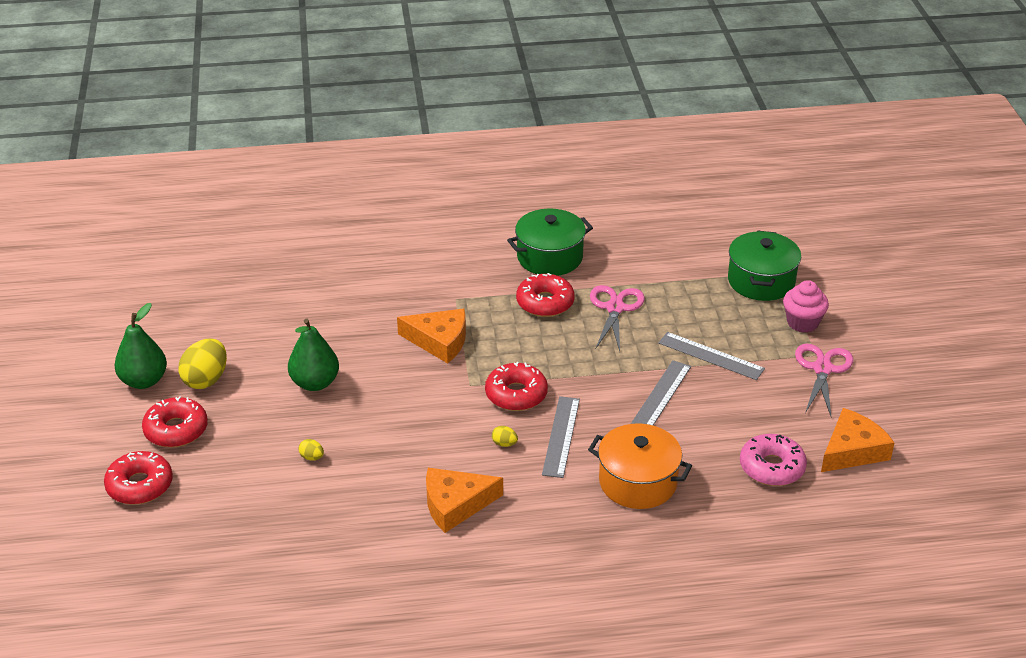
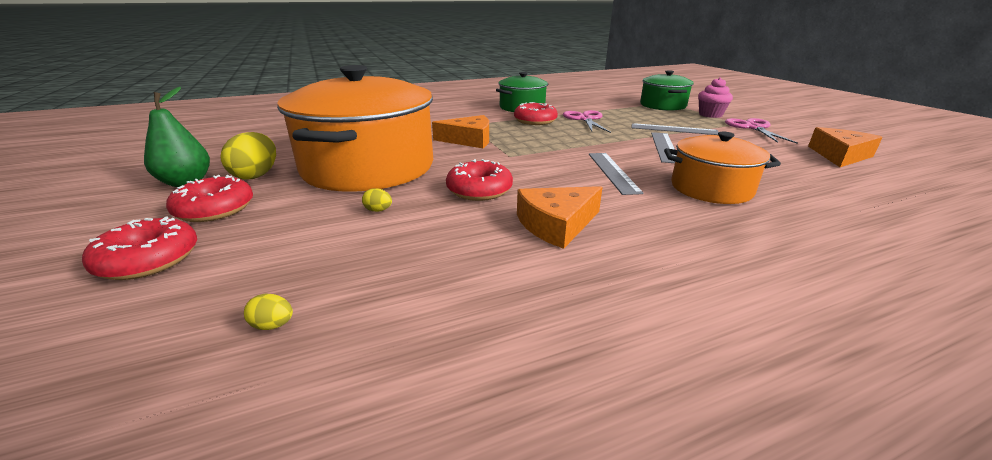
camera: 15 degrees left, 10 degrees down
(315, 383) = (368, 167): green pear -> orange pot
(504, 444) = (568, 181): yellow egg -> yellow egg (273, 325)
(516, 394) = (552, 156): red donut -> red donut (479, 190)
(772, 467) = (801, 169): pink donut -> none

